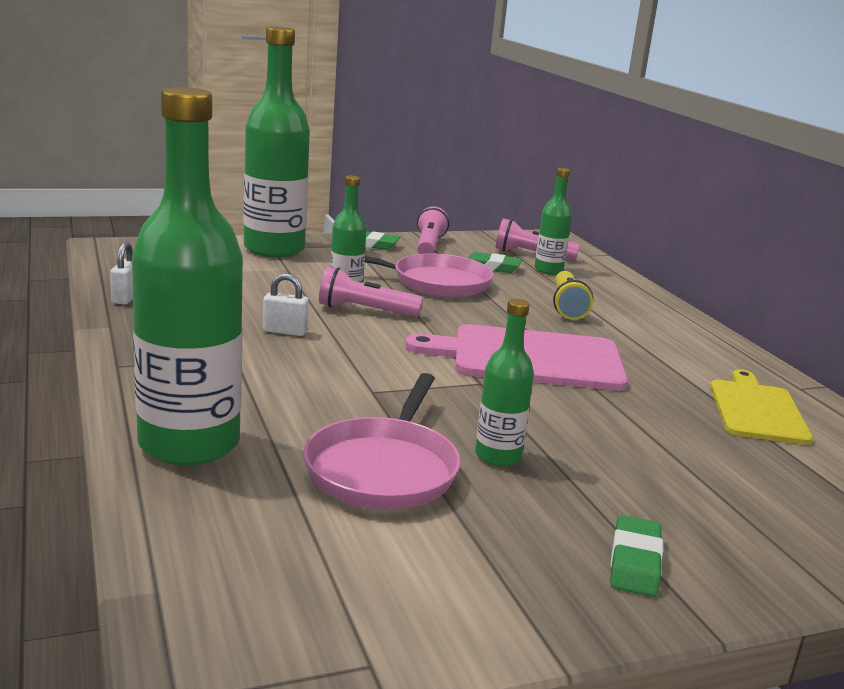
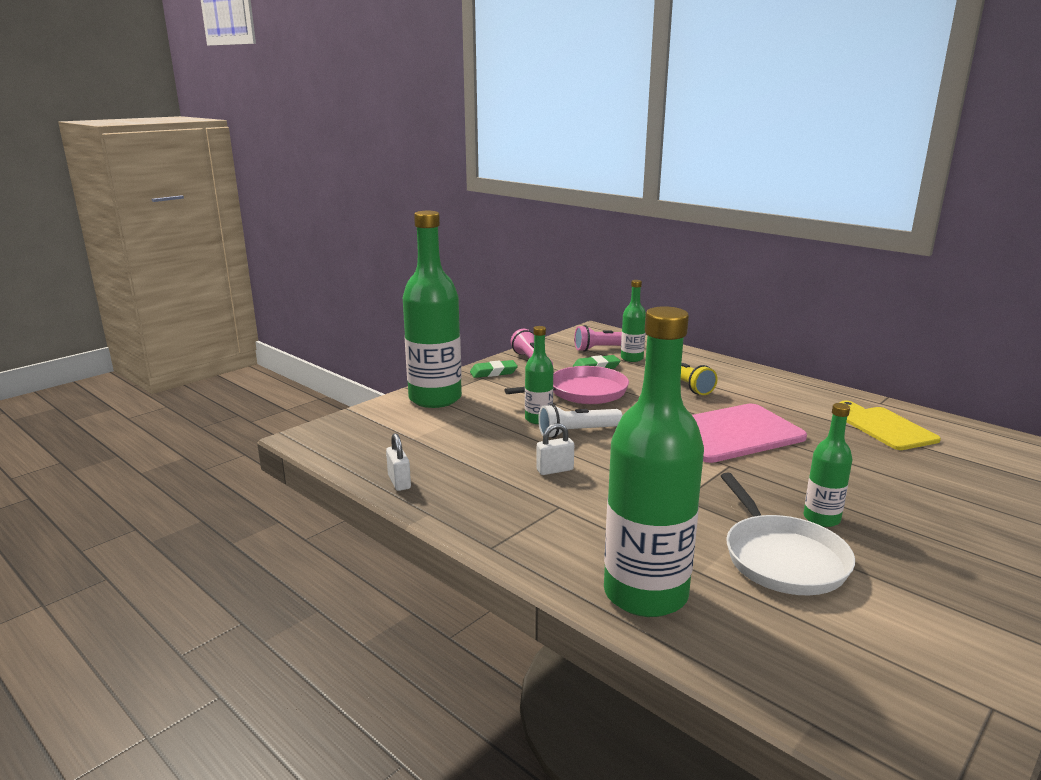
camera: 25 degrees left, 0 degrees up
(365, 311) = (577, 432): pink flashlight -> white flashlight
(384, 469) = (782, 558): pink pan -> white pan
(635, 562) = (989, 563): green eraser -> none

